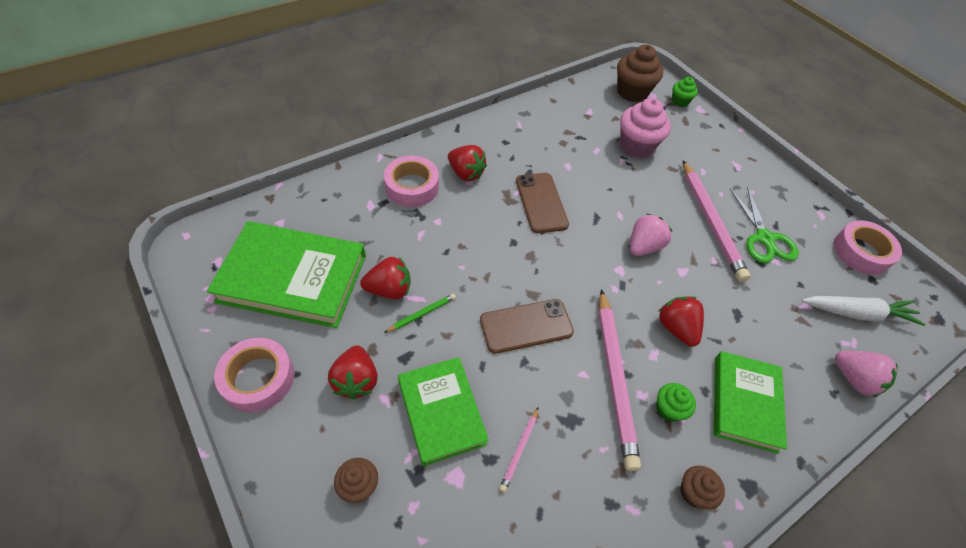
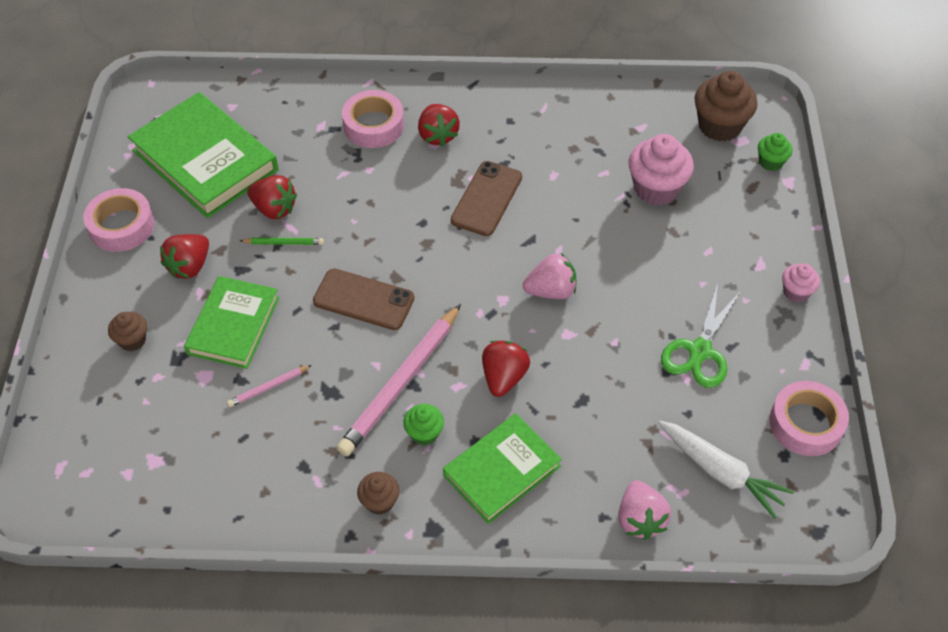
camera: 40 degrees right, 0 degrees up
(710, 222) = (654, 305): pink pencil -> none
(771, 173) = (796, 292): none -> pink cupcake

